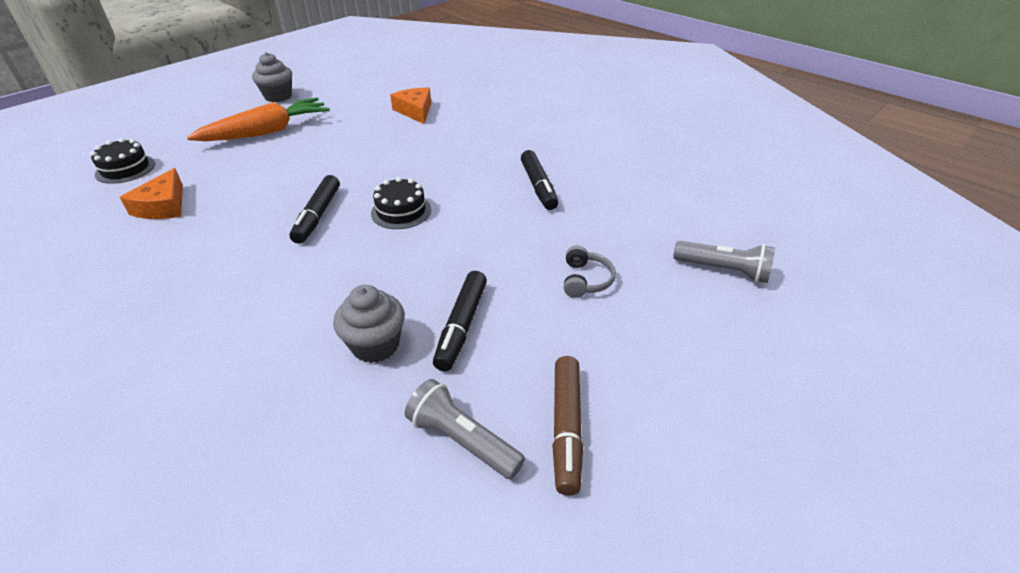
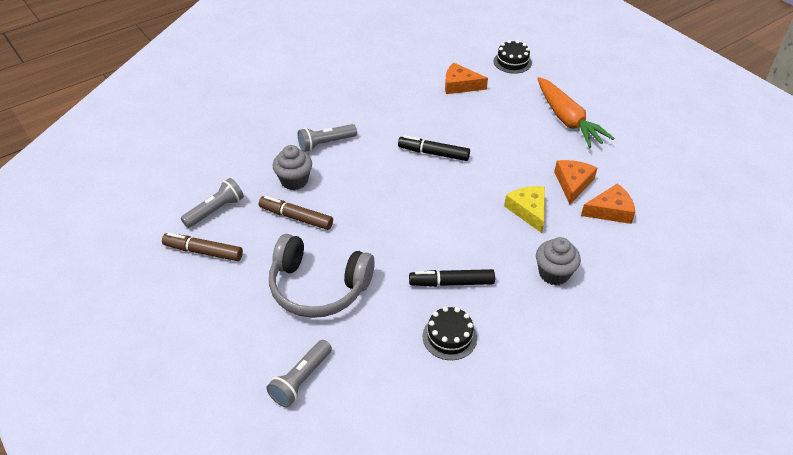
camera: 100 degrees right, 5 degrees up
(278, 96) = (641, 120): grey cupcake -> grey cupcake (554, 273)
(279, 324) = (326, 143): none -> grey flashlight
(377, 128) = (573, 183): none -> orange cheese
(401, 211) = (430, 195): black cake -> black cake (449, 337)
(420, 149) = (528, 210): none -> yellow cheese
(462, 326) = (296, 217): black marker -> brown marker
(586, 280) = (318, 287): grey headphones -> grey headphones, size x2.28

